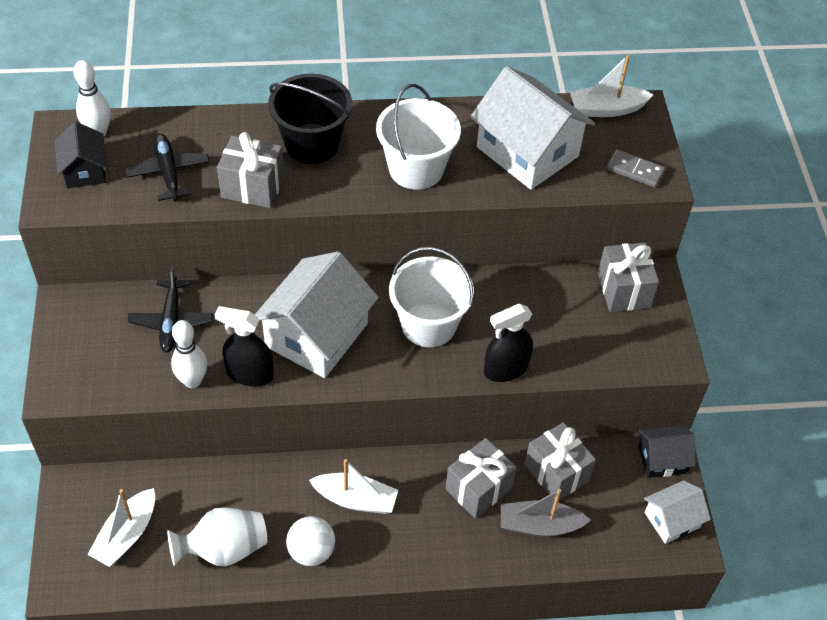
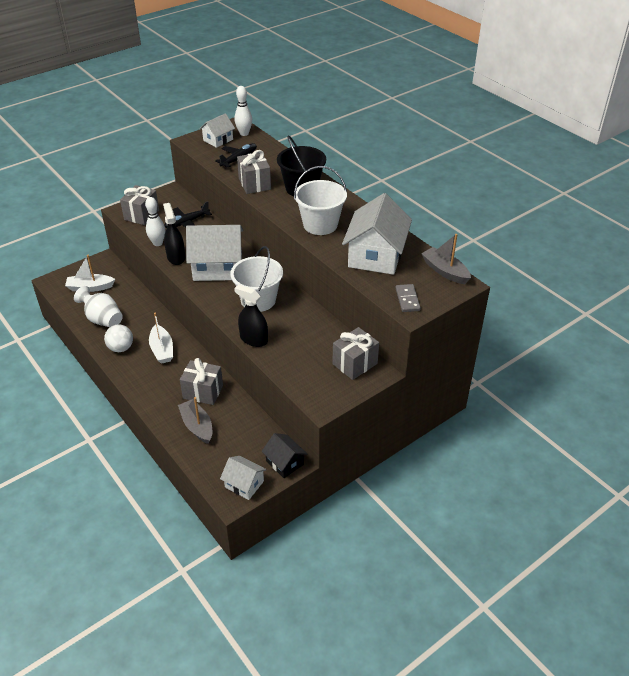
camera: 60 degrees right, 10 degrees down
(85, 170) = (218, 140): black house -> white house
(556, 473) = (238, 419): grey gift -> grey gift (141, 215)
(606, 109) = (445, 271): white boat -> grey boat

